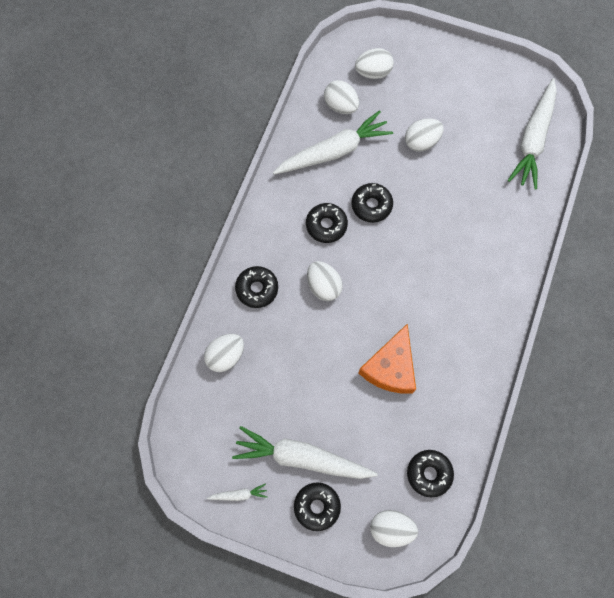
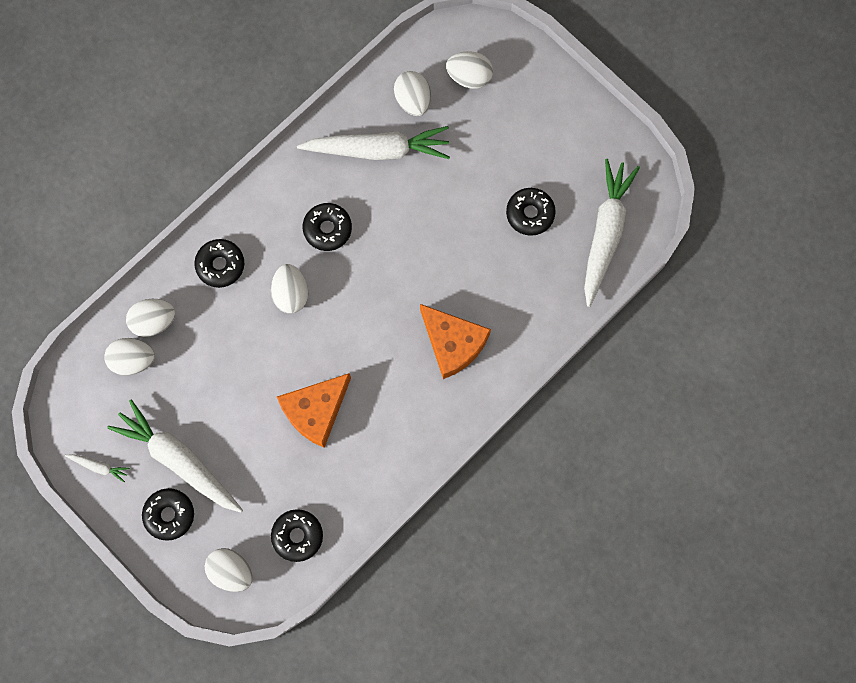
camera: 25 degrees right, 5 degrees up
(371, 205) = (387, 228): black donut -> black donut (530, 214)
(421, 142) = (479, 181): white egg -> white egg (133, 360)
(467, 268) = (453, 343): none -> orange cheese
(533, 139) = (605, 233): white carrot -> white carrot turned 150 degrees clockwise

